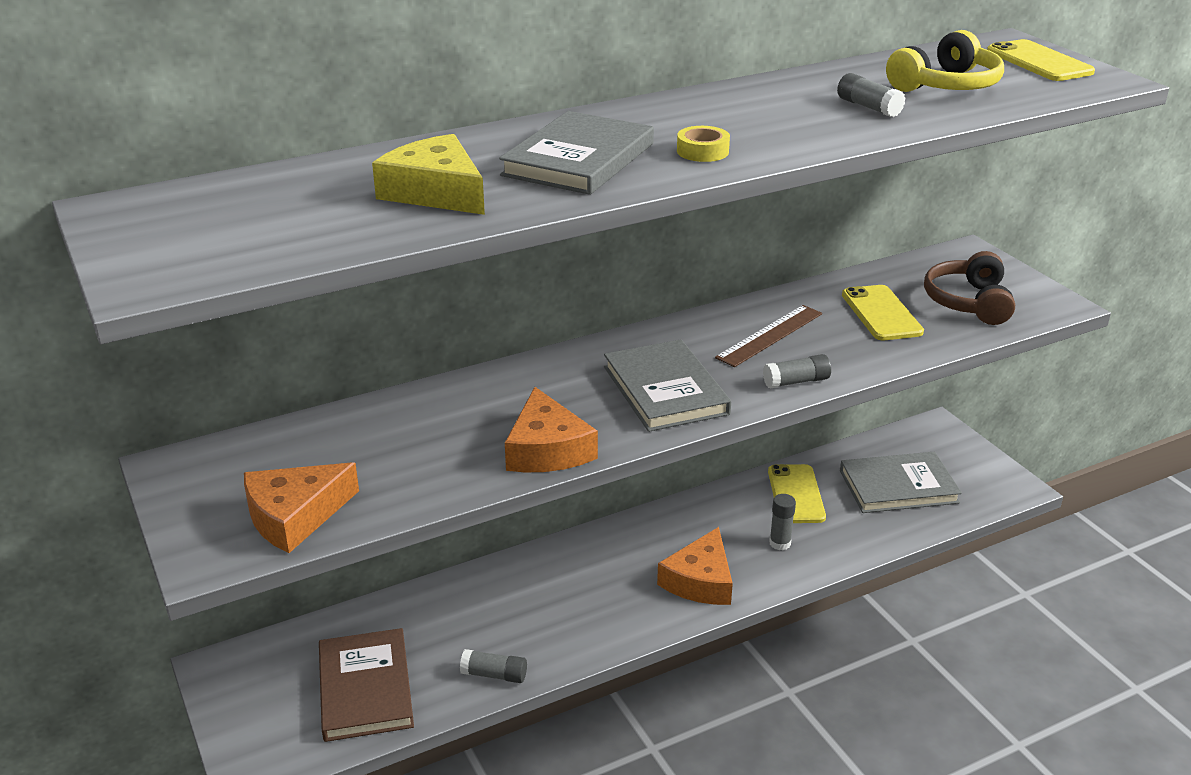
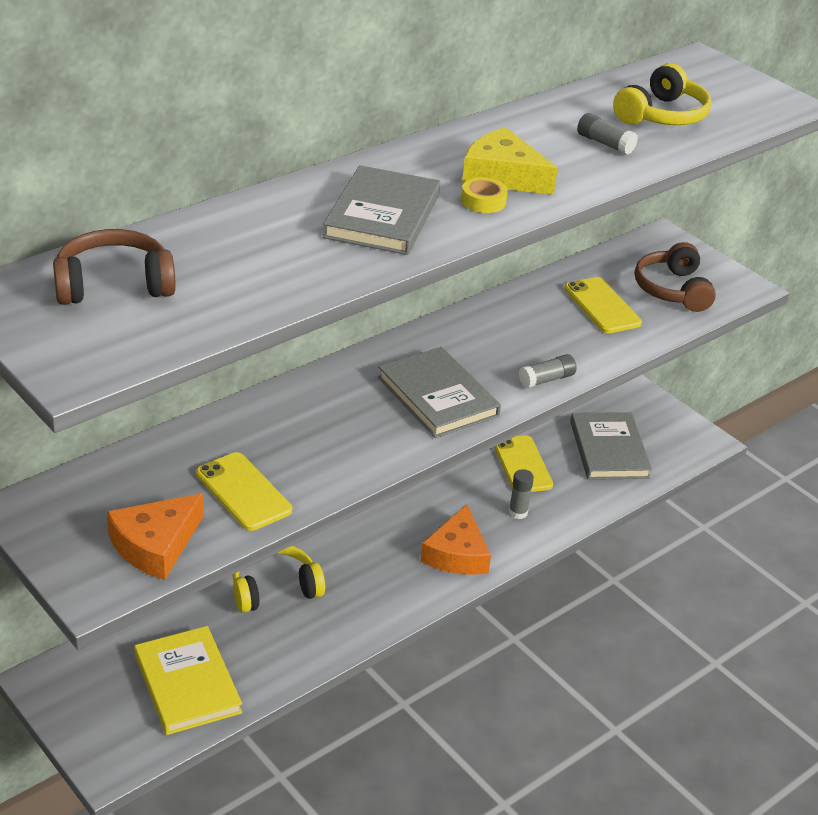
camera: 15 degrees left, 5 degrees up
(244, 206) = (114, 285): none -> brown headphones
(365, 688) = (187, 683): brown book -> yellow book
(435, 192) = (275, 259): yellow cheese -> yellow cheese (502, 176)
(490, 598) = (274, 588): none -> yellow headphones
(494, 675) = (299, 658): grey glue stick -> none
(547, 449) = (353, 462): orange cheese -> none
(770, 335) = (513, 335): brown ruler -> none
(898, 487) = (609, 450): grey book -> grey book turned 75 degrees counterclockwise
(1039, 62) = (731, 84): yellow phone -> yellow phone (243, 492)

